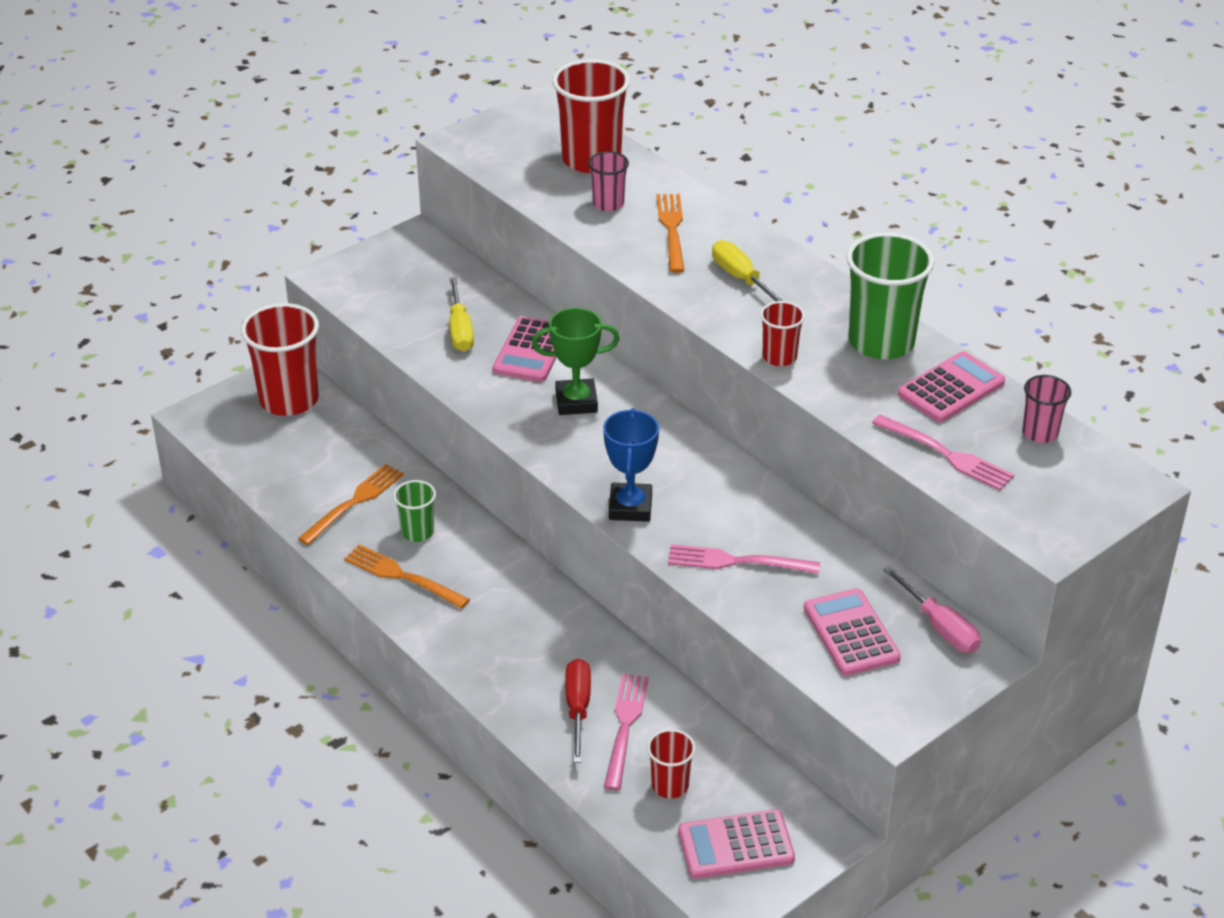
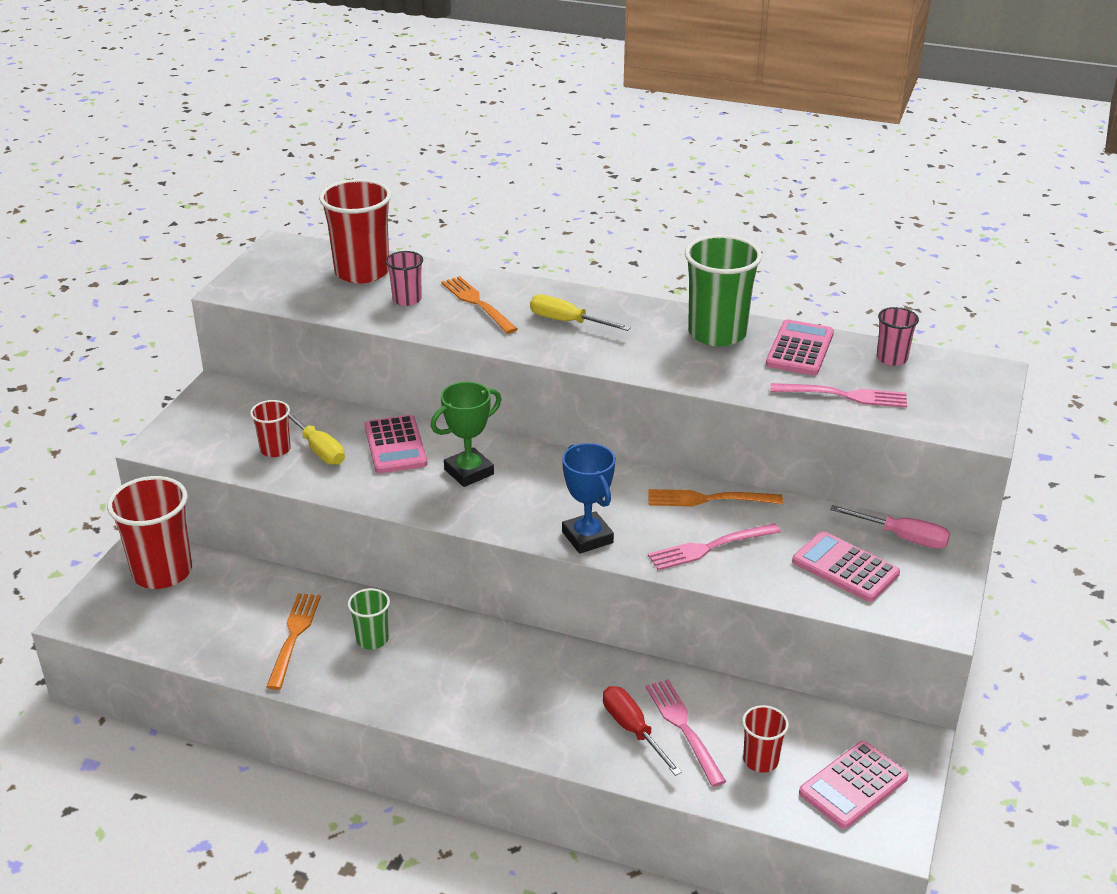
camera: 30 degrees left, 5 degrees down
(402, 576) = (389, 682): orange fork -> orange fork (709, 499)
(779, 357) = (652, 368): red cup -> red cup (275, 449)

